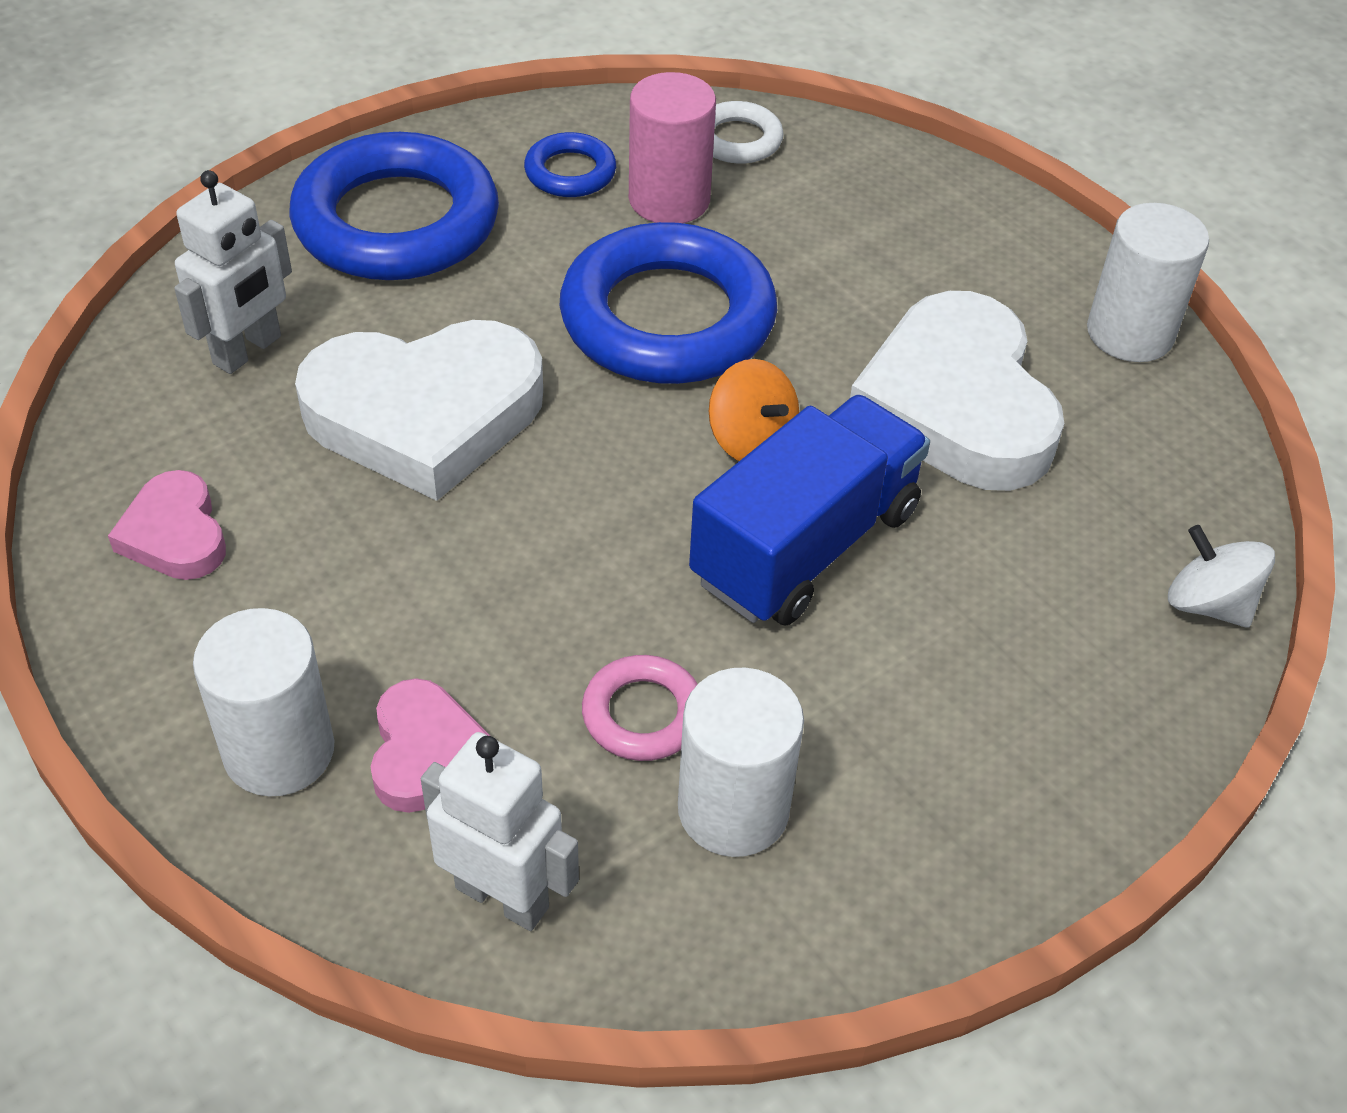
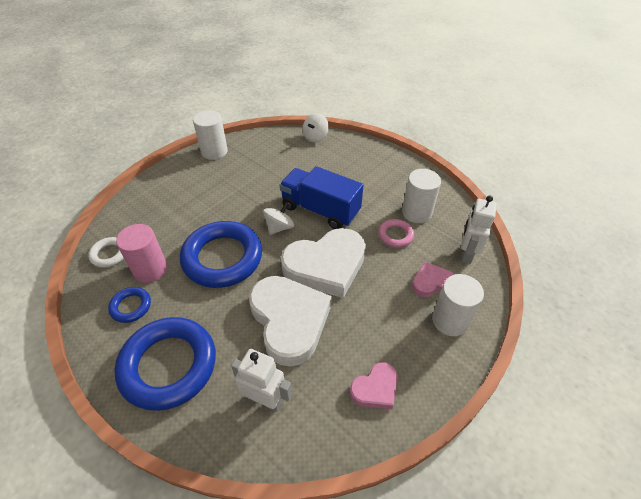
camera: 100 degrees left, 0 degrees up
(751, 440) = (279, 227): orange spinning top -> white spinning top
(956, 405) = (253, 184): white heart -> white heart (326, 266)

